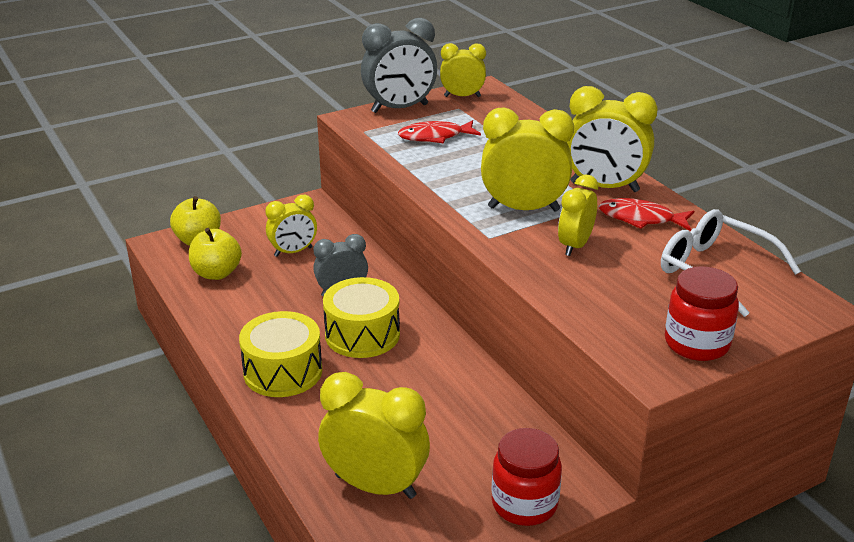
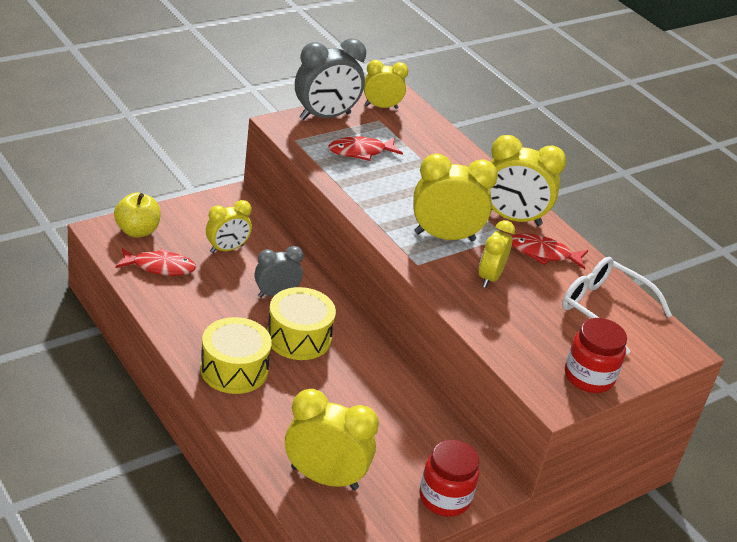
camera: 10 degrees left, 5 degrees up
(216, 273) = (160, 267): yellow apple -> red fish

